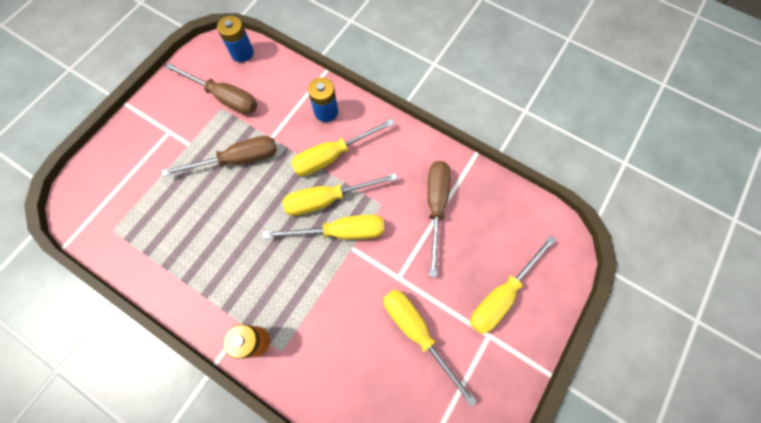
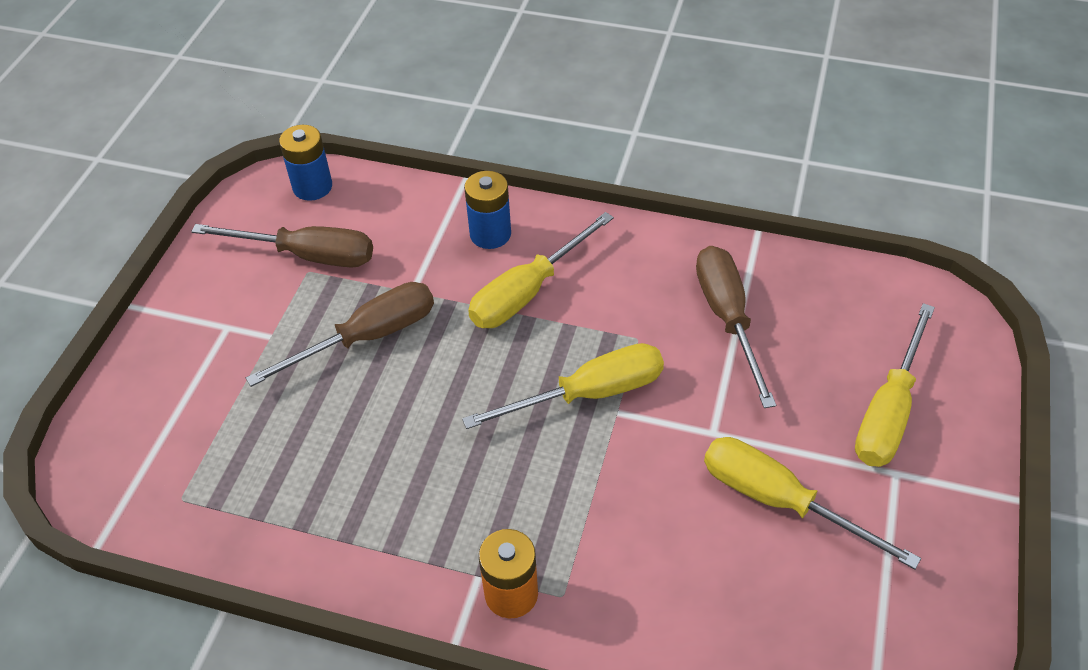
camera: 15 degrees left, 20 degrees down
(327, 199) = (546, 354): yellow screwdriver -> none

